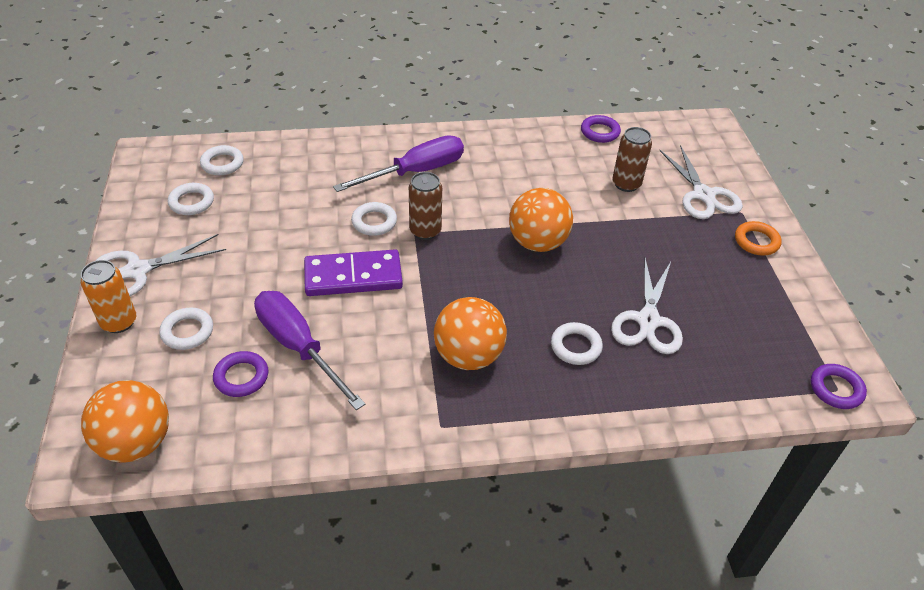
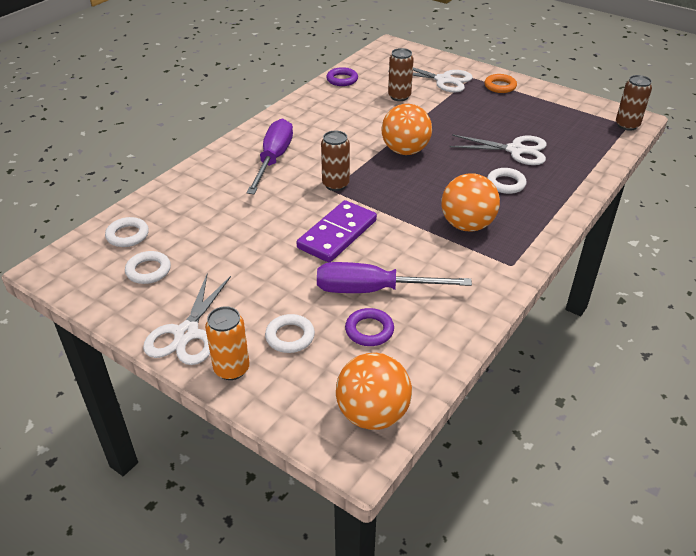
camera: 45 degrees left, 5 degrees down
(374, 222) = (297, 200): white ring -> none
(648, 321) = (515, 150): white scissors -> white scissors turned 45 degrees counterclockwise
(836, 389) = (627, 125): purple ring -> brown can

